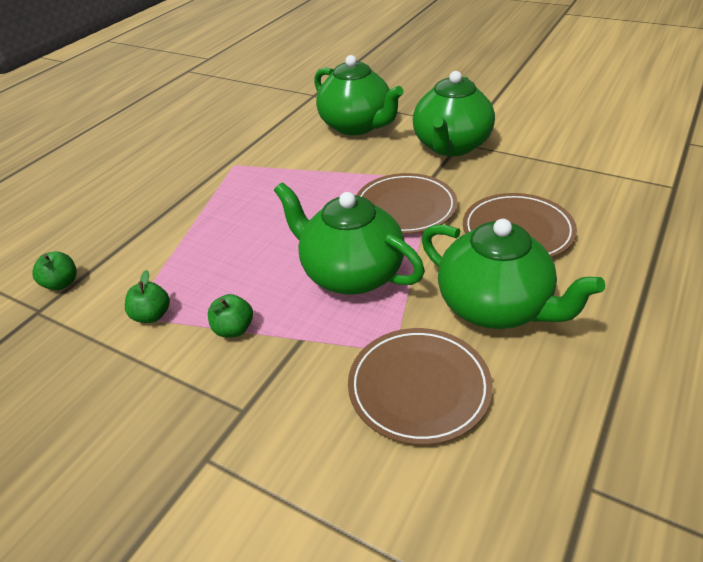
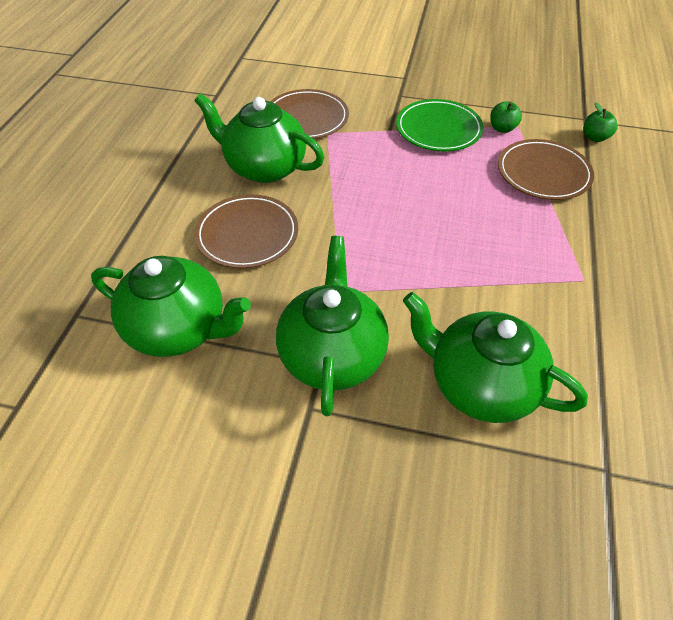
camera: 160 degrees right, 10 degrees up
(234, 329) = (438, 129): green apple -> green plate
(351, 274) = (379, 175): green teapot -> green teapot (179, 329)
(405, 207) = (359, 246): brown plate -> brown plate (543, 173)

